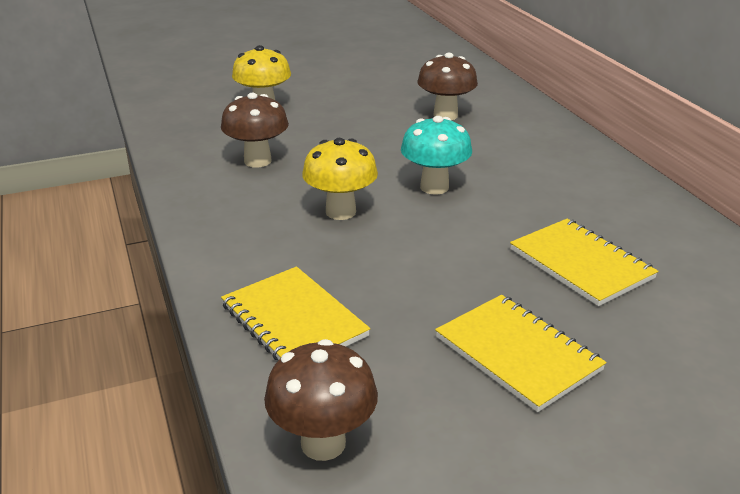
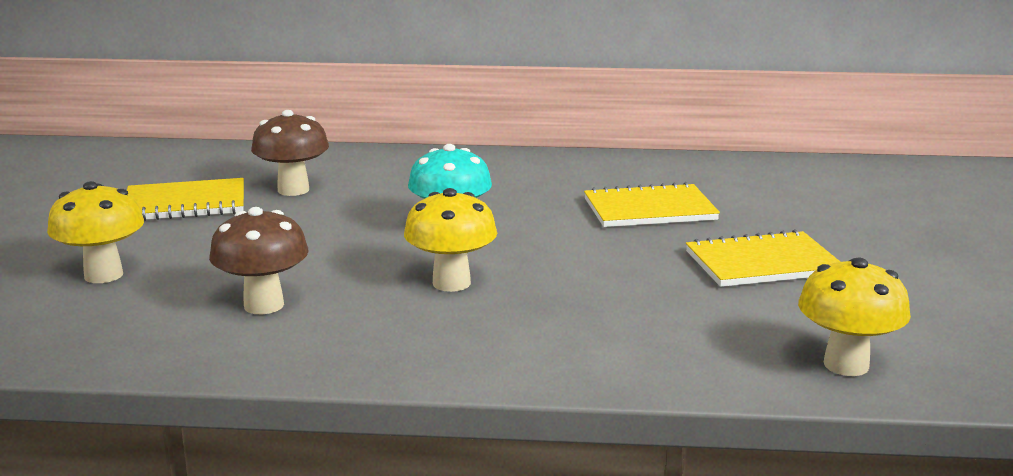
camera: 65 degrees left, 10 degrees down
(293, 320) = (647, 345): yellow notebook -> yellow notebook (185, 204)
(323, 443) = (846, 365): brown mushroom -> yellow mushroom

